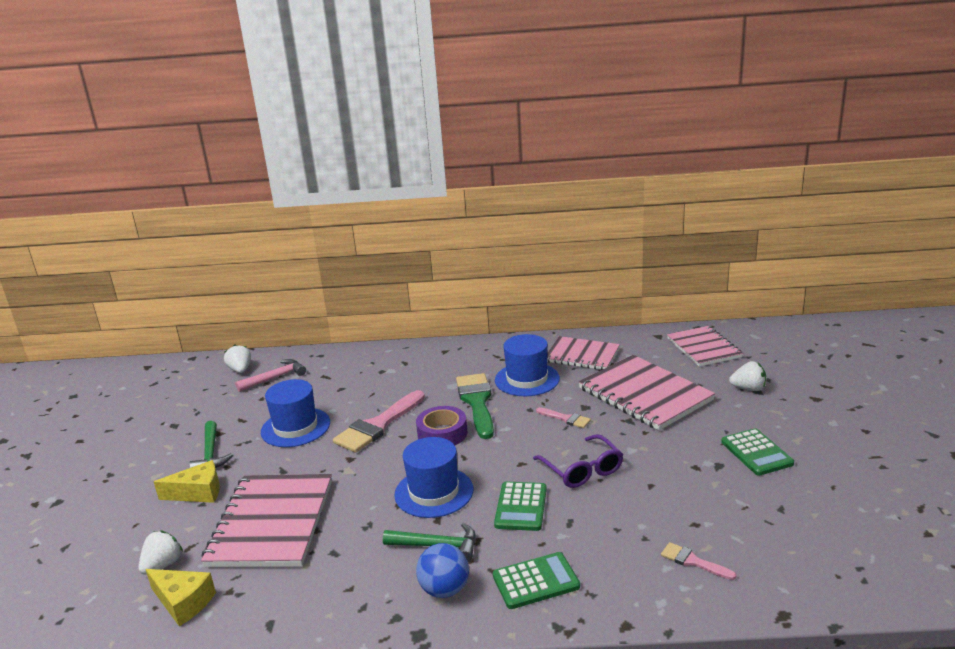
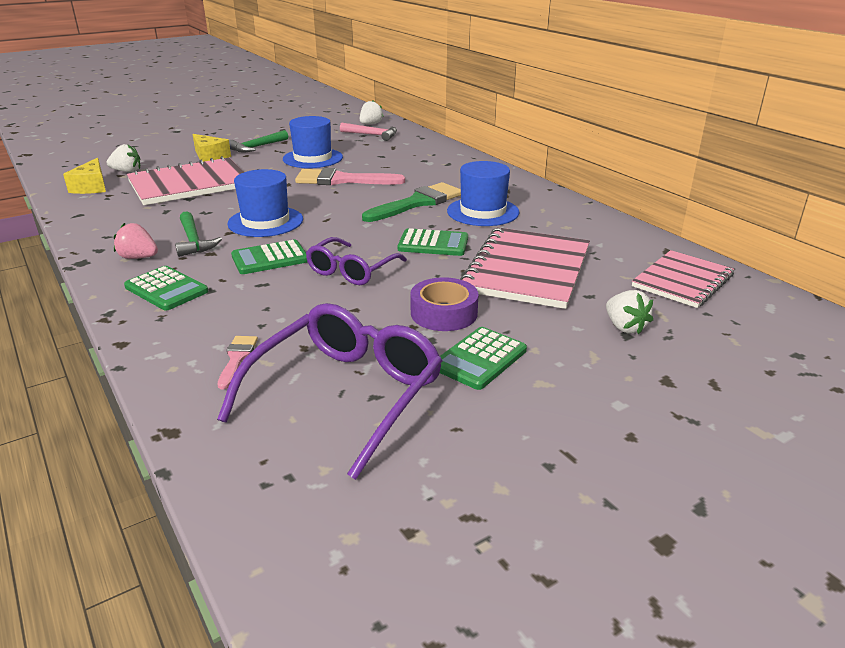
camera: 55 degrees right, 5 degrees up
(442, 433) = (353, 203): purple tape -> purple tape (444, 313)
(444, 590) = (138, 257): blue ball -> pink strawberry
(566, 419) = (433, 244): pink brush -> green calculator
(582, 355) = (564, 224): pink notebook -> none
(771, 519) = (347, 393): none -> purple glasses

